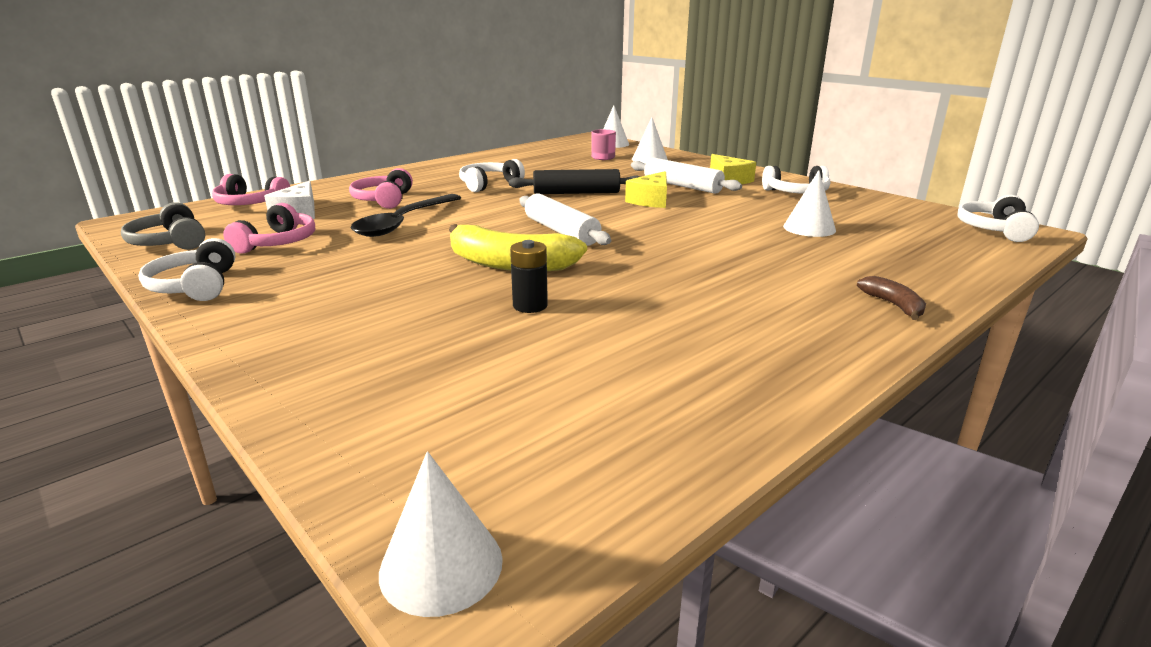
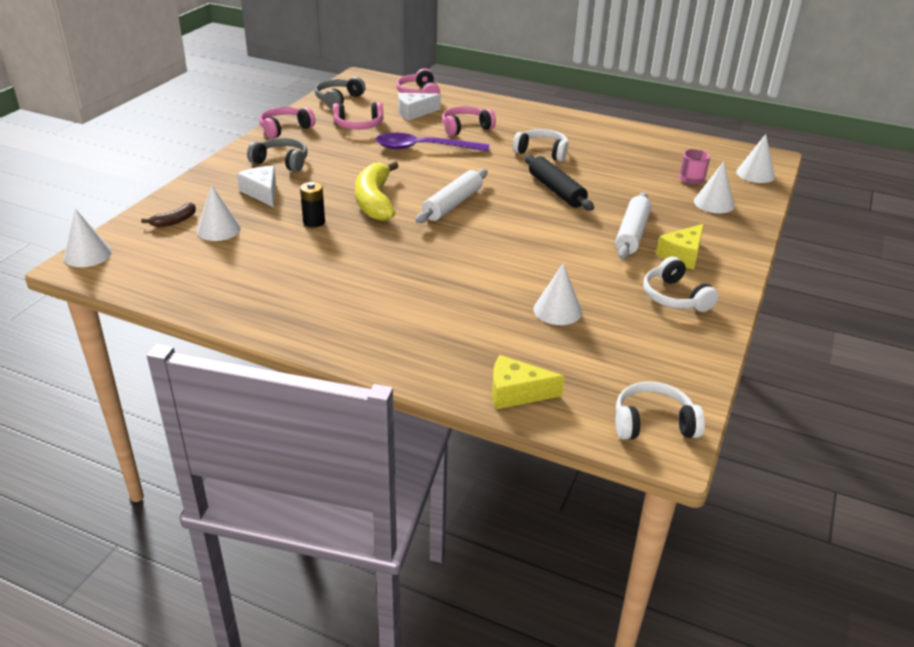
camera: 65 degrees right, 10 degrees up
(195, 286) = (285, 129): white headphones -> pink headphones
(308, 303) = (281, 162): none -> grey headphones
(391, 329) = (262, 192): none -> white cheese
(404, 223) = (424, 148): black spoon -> purple spoon
(480, 381) = (218, 229): none -> white cone
(651, 200) = (567, 226): yellow cheese -> yellow cheese (516, 393)
(893, 305) = (396, 355): brown banana -> brown banana (174, 221)

